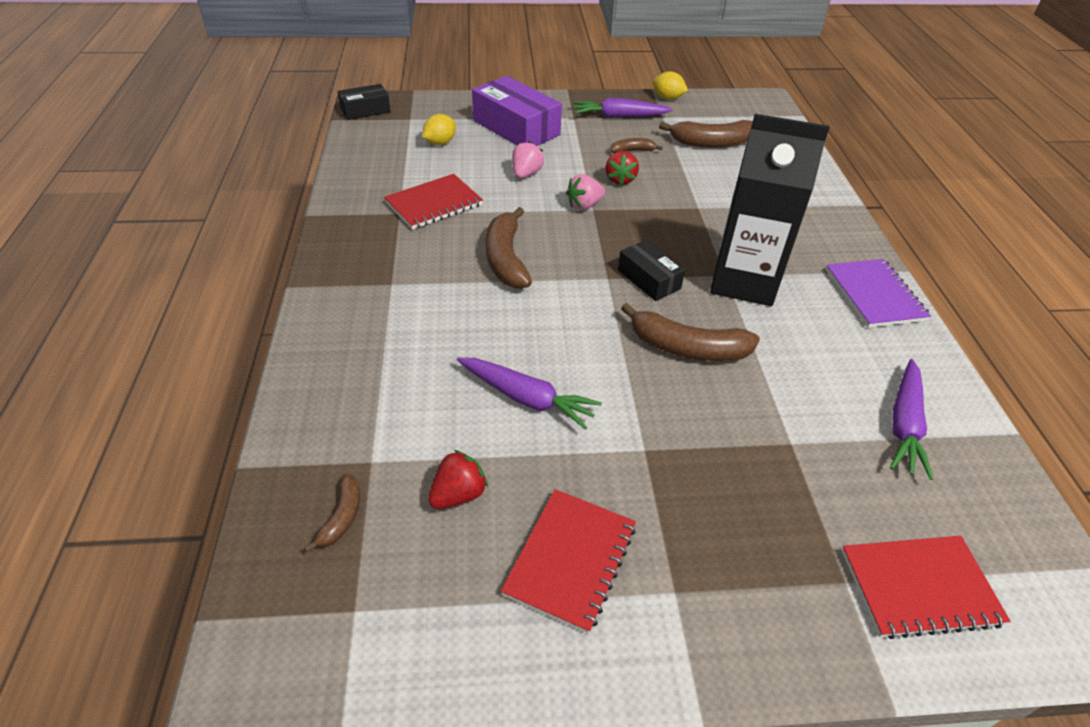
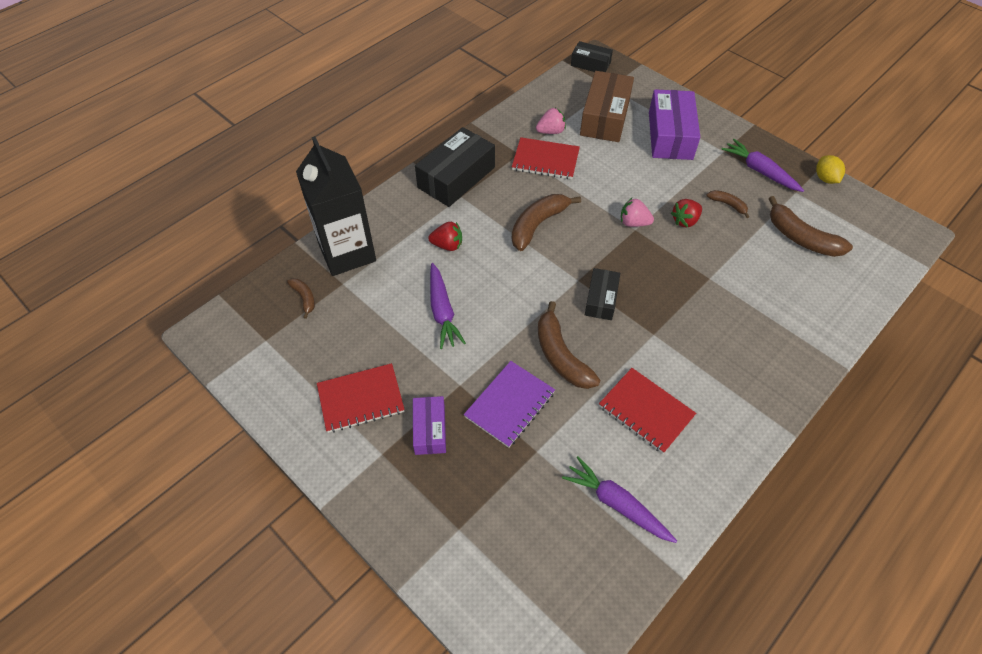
camera: 50 degrees right, 10 degrees up
(342, 517) = (304, 298): brown banana -> brown banana turned 90 degrees counterclockwise
(361, 270) = (456, 177): none -> black box
(440, 143) = (605, 117): yellow lemon -> brown box
(458, 494) = (356, 329): red strawberry -> red strawberry (447, 245)
(526, 174) = (628, 175): pink strawberry -> pink strawberry (551, 131)
(682, 518) = (430, 430): none -> purple box
(744, 281) = (659, 347): black carton -> black carton (347, 252)
(874, 295) = (736, 427): purple notebook -> purple notebook (509, 404)
(904, 425) = (617, 504): purple carrot -> purple carrot turned 60 degrees clockwise
(919, 587) = (488, 568): red notebook -> red notebook (646, 411)

